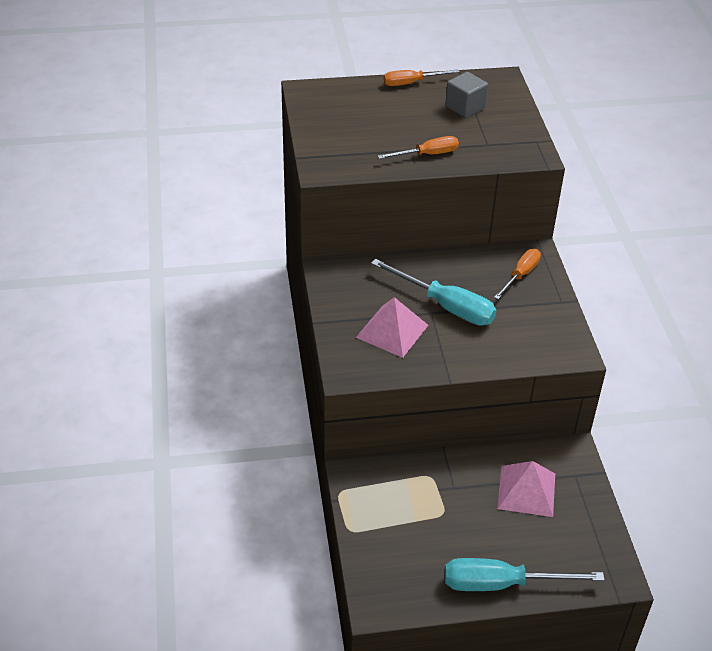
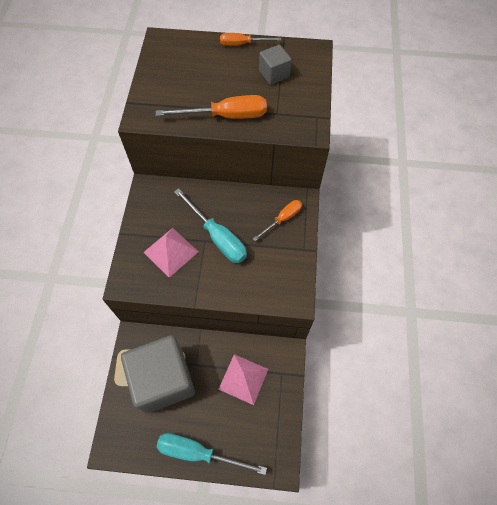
camera: 15 degrees right, 20 degrees up
(416, 513) = (163, 380): none -> grey cube
(427, 154) = (226, 116): orange screwdriver -> orange screwdriver, size x1.63

